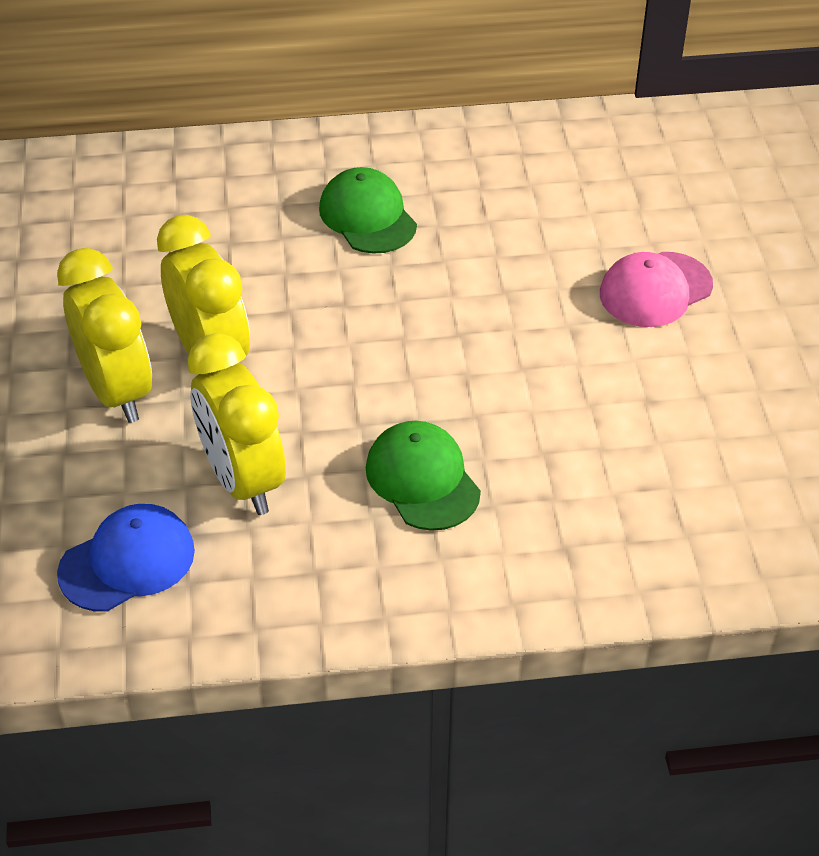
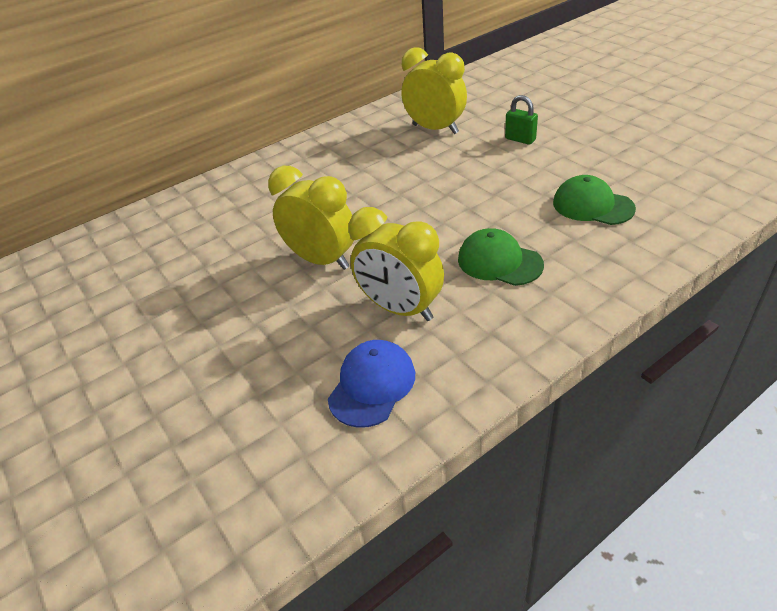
camera: 25 degrees left, 5 degrees down
(117, 391) = (280, 301): yellow clock -> yellow clock (435, 129)
(367, 216) = (347, 168): green cap -> green cap (592, 205)
(655, 290) = (520, 139): pink cap -> green padlock

